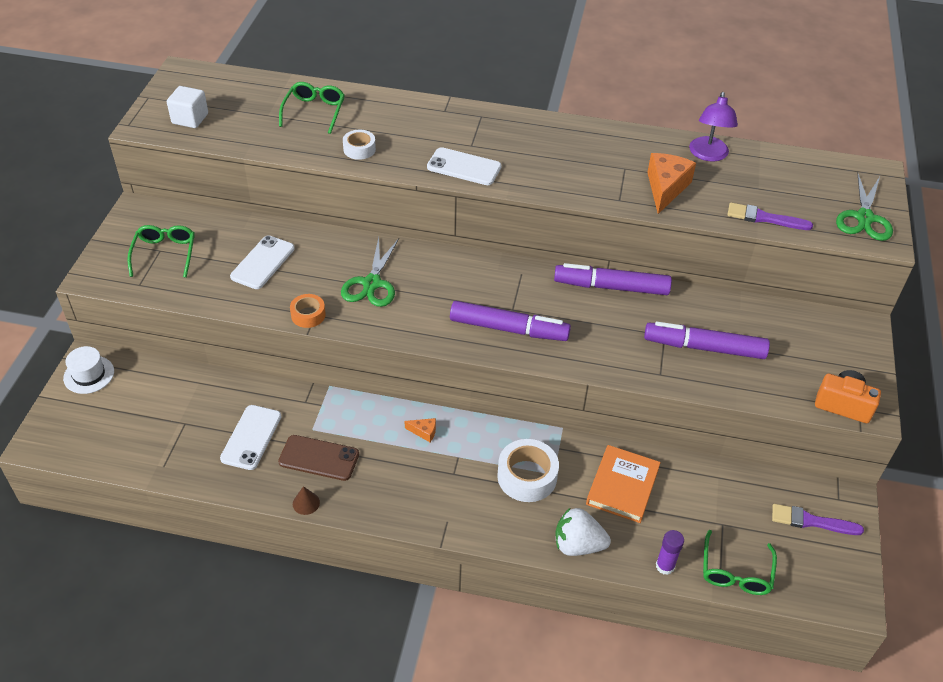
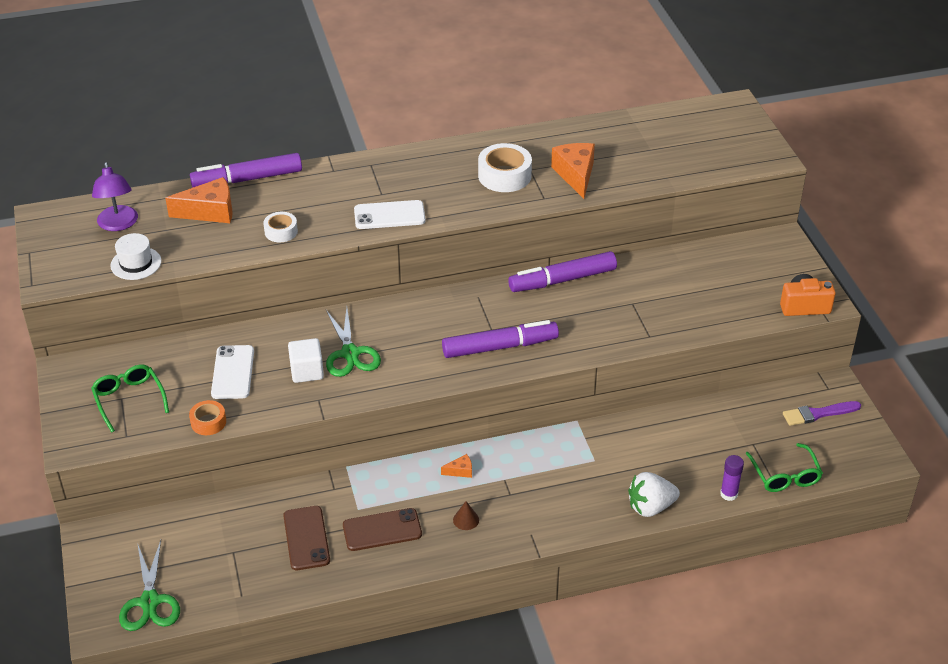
camera: 25 degrees left, 5 degrees down
(89, 375) = (102, 548): white hat -> white hat (136, 263)
(190, 119) = (91, 258): white cube -> white cube (307, 371)
(251, 437) = (306, 538): white phone -> brown phone
(306, 503) = (398, 571): brown cone -> brown cone (466, 520)
(308, 315) = (312, 402): orange tape -> orange tape (208, 422)
(314, 111) = (210, 211): green glasses -> orange cheese
(527, 476) = (573, 471): white tape -> white tape (504, 176)
(622, 486) = (656, 447): orange book -> none
(704, 347) = (670, 301): purple marker -> purple marker (247, 179)
(708, 155) = (591, 134): purple lamp -> purple lamp (118, 224)
(764, 218) = (671, 173): purple brush -> none
(864, 218) = (748, 146): green scissors -> green scissors (150, 601)

